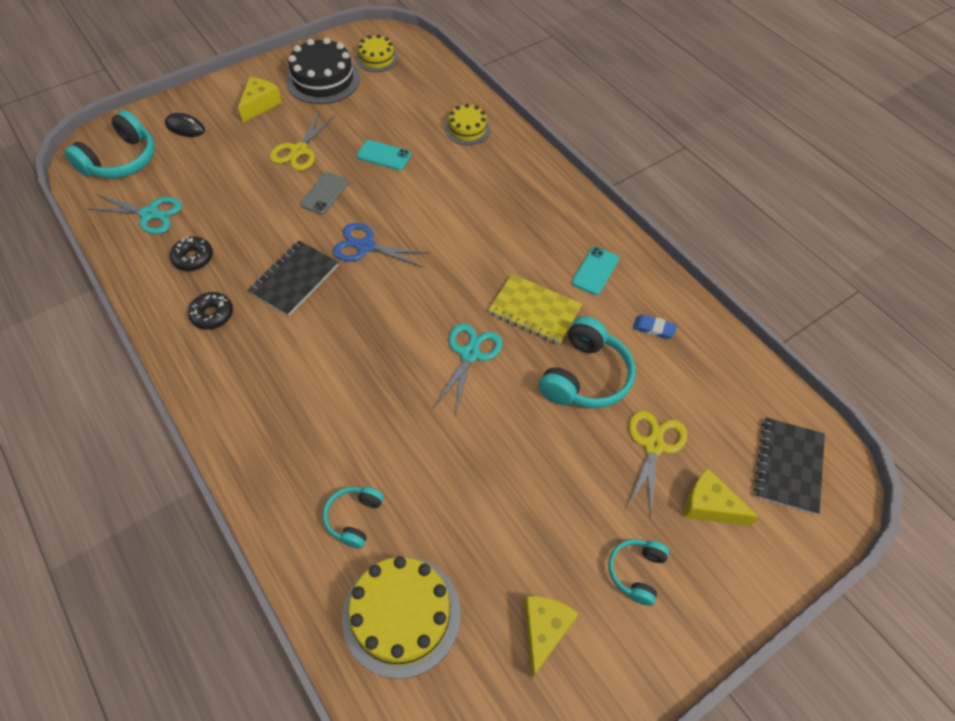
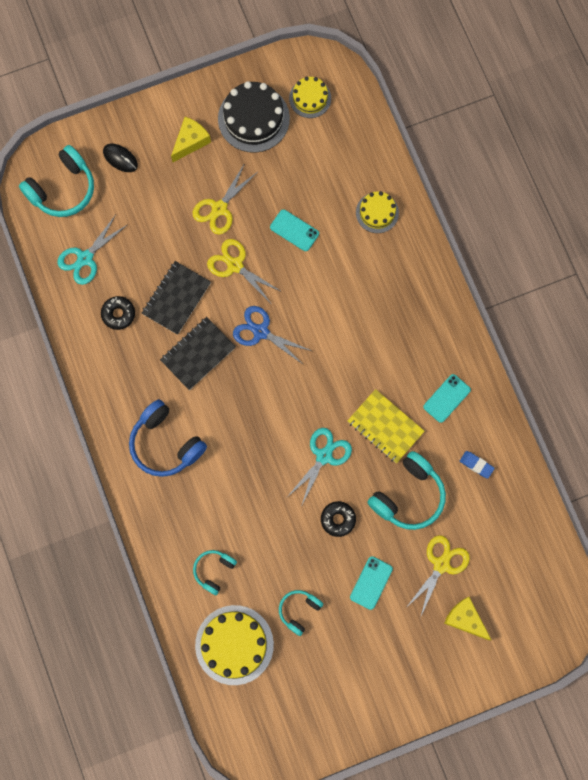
camera: 15 degrees right, 20 degrees up
(150, 214) = (85, 258): turquoise scissors -> turquoise scissors turned 105 degrees clockwise
(212, 314) = (130, 375): black donut -> black donut (338, 519)
(266, 378) = (166, 443): none -> blue headphones
(324, 193) = (235, 265): grey phone -> yellow scissors
(544, 631) = (324, 677): yellow cheese -> none
(571, 487) = (371, 583): none -> turquoise phone
(636, 572) = (397, 653): turquoise headphones -> turquoise headphones (299, 611)
(788, 466) = (535, 603): black notebook -> black notebook (176, 298)

